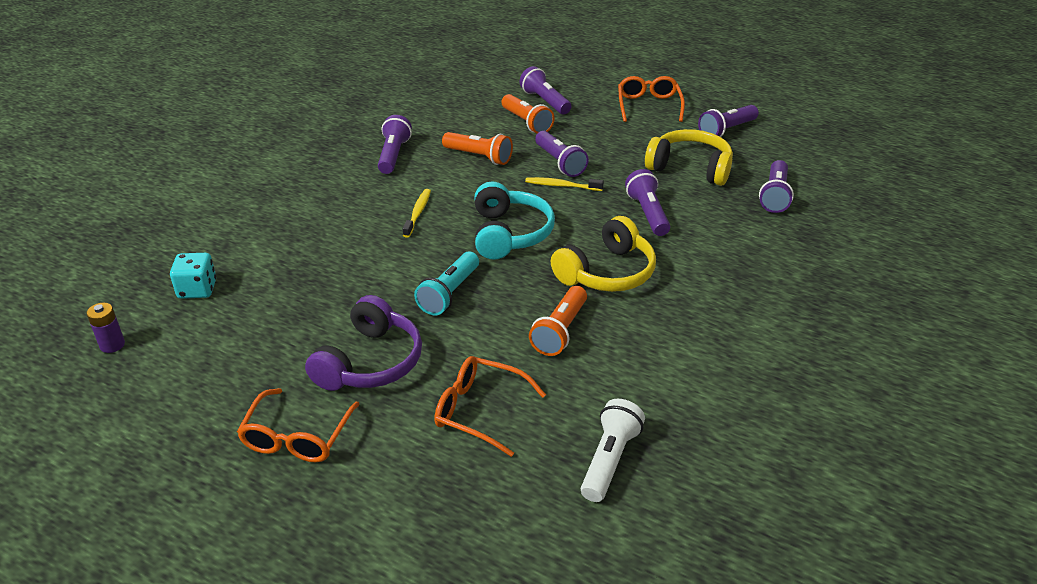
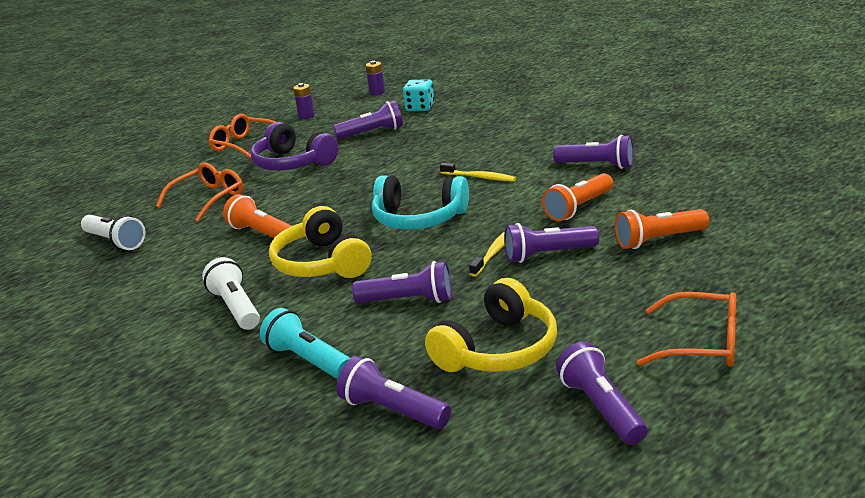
camera: 110 degrees right, 10 degrees down
(189, 400) = (306, 116): none -> purple battery
(449, 293) = (348, 190): turquoise flashlight -> turquoise flashlight (308, 360)
(545, 101) = (723, 256): purple flashlight -> purple flashlight (372, 133)
(699, 304) = (236, 307): none -> white flashlight

